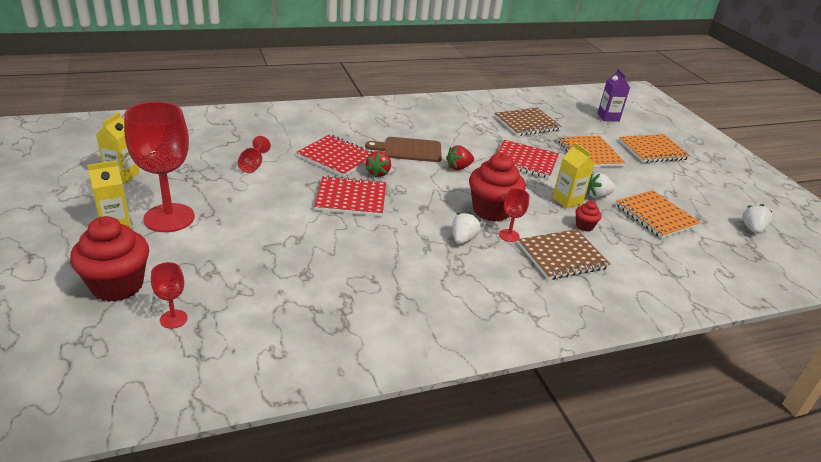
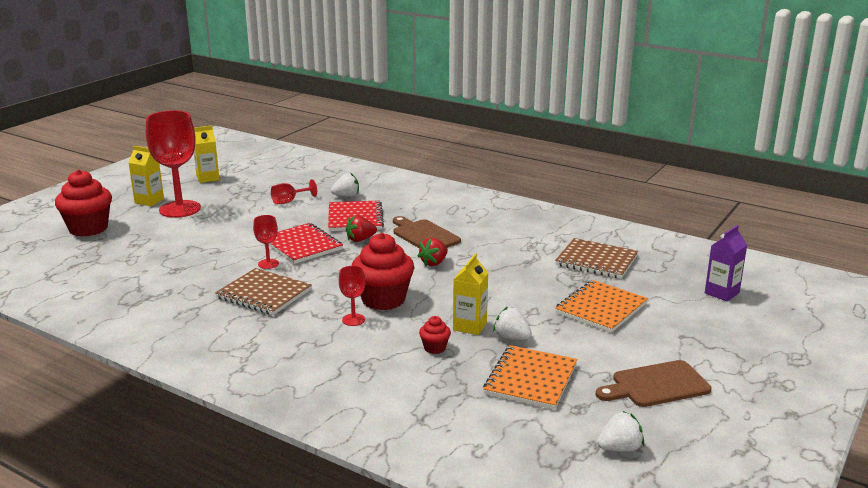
camera: 55 degrees right, 10 degrees down
(173, 319) = (75, 255): red goblet -> red goblet (268, 264)
(458, 167) = (434, 263): red strawberry -> red strawberry turned 75 degrees counterclockwise
(463, 239) = (314, 304): white strawberry -> white strawberry (346, 196)
(525, 161) = (510, 284): red notebook -> none
(562, 256) = (358, 353): brown notebook -> brown notebook (264, 294)
(653, 150) = (695, 339): orange notebook -> none
(693, 185) = (656, 385): none -> brown cutting board

